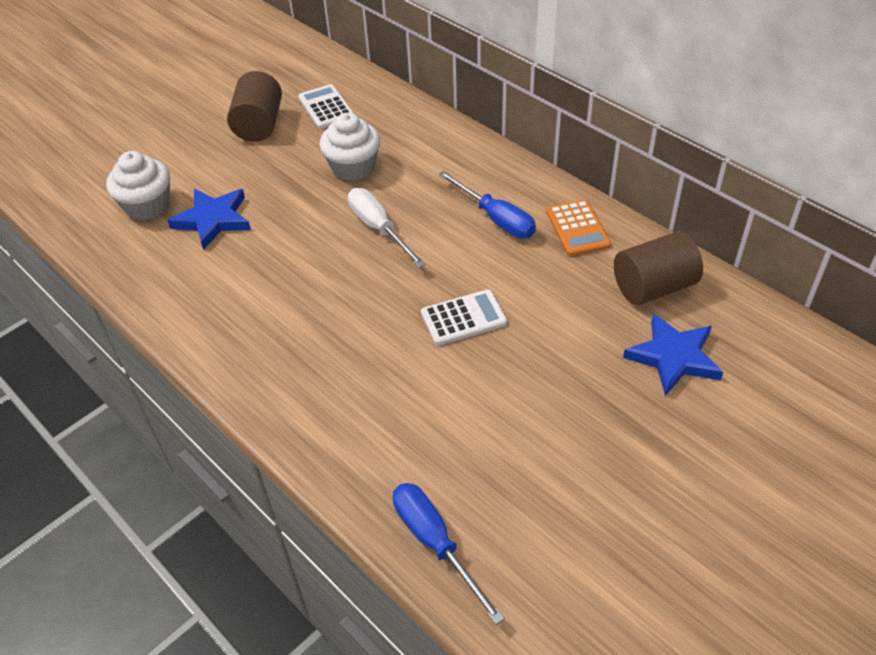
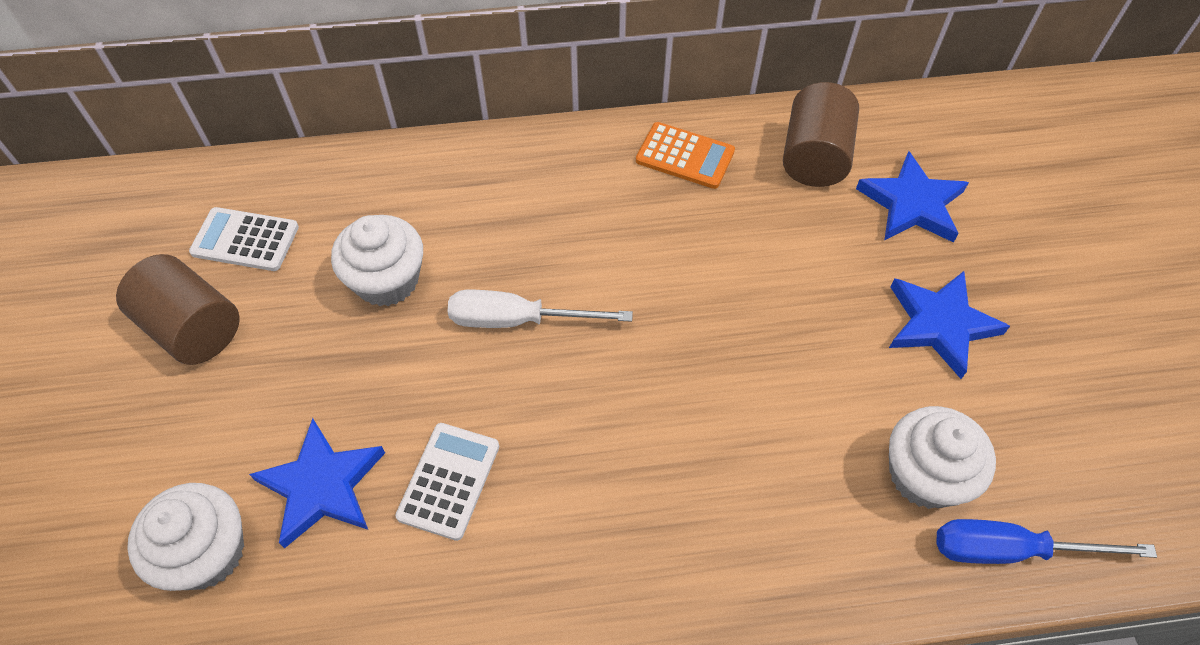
camera: 55 degrees left, 10 degrees up
(451, 469) = (924, 475): none -> white cupcake
(463, 318) = (727, 331): white calculator -> white calculator (449, 481)
(496, 218) = (606, 209): blue screwdriver -> none
(582, 421) = (940, 324): none -> blue star

